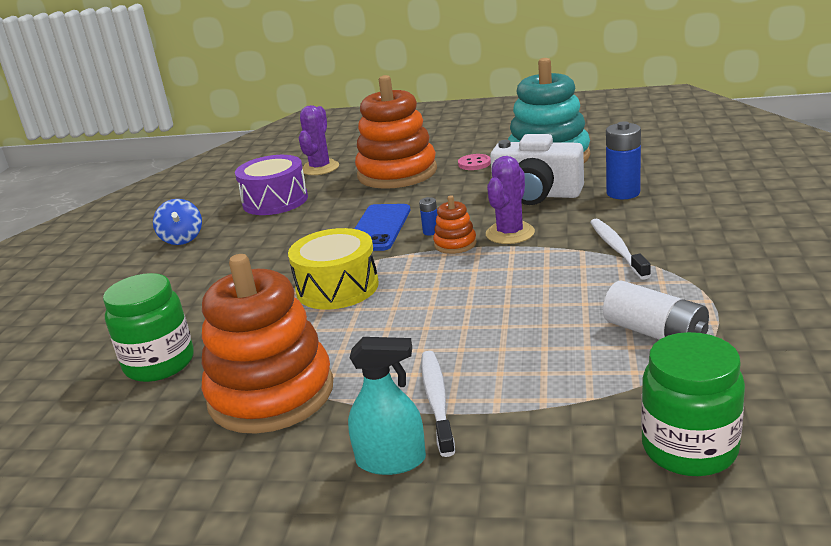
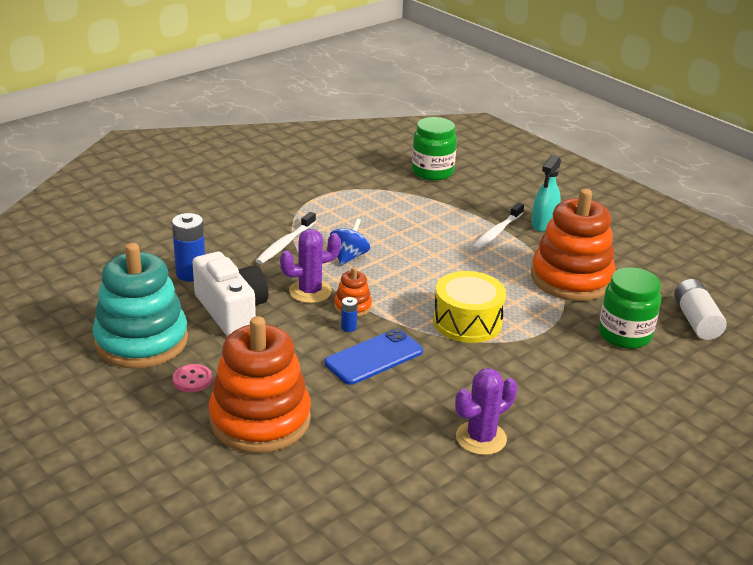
camera: 145 degrees left, 5 degrees up
(182, 239) = (535, 467): blue spinning top -> blue spinning top (349, 256)
(275, 201) = (405, 464): purple drum -> none
(320, 168) = (302, 494): purple cactus -> purple cactus (481, 438)
(391, 460) = (544, 224): turquoise spray bottle -> turquoise spray bottle turned 105 degrees counterclockwise
(655, 333) = (362, 203): white battery -> white battery (696, 321)

